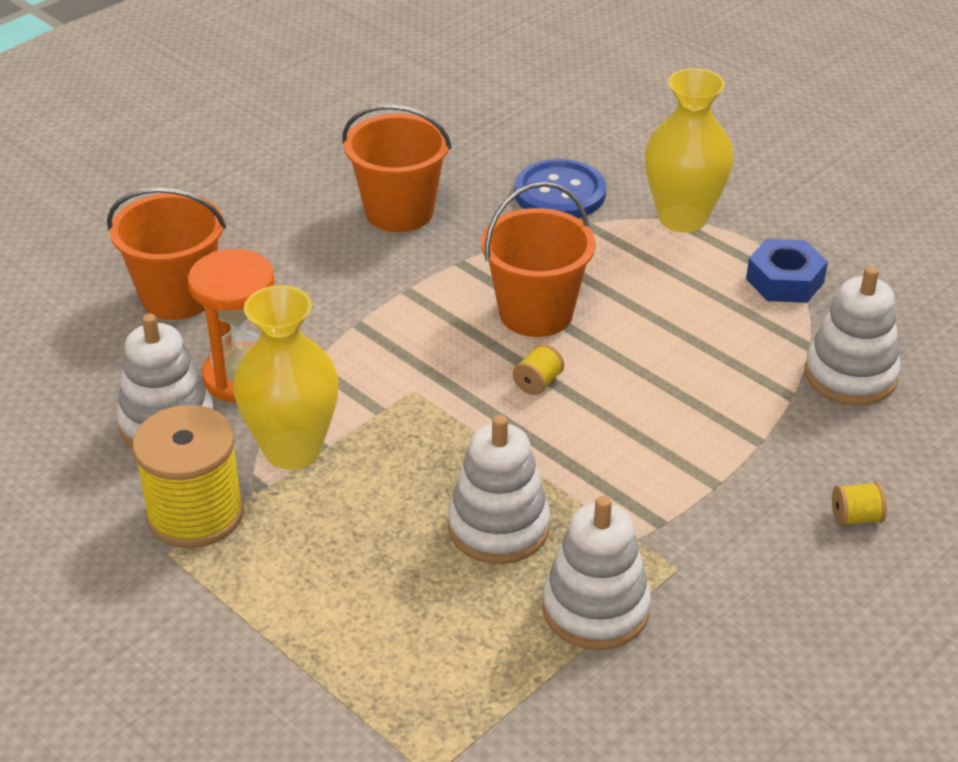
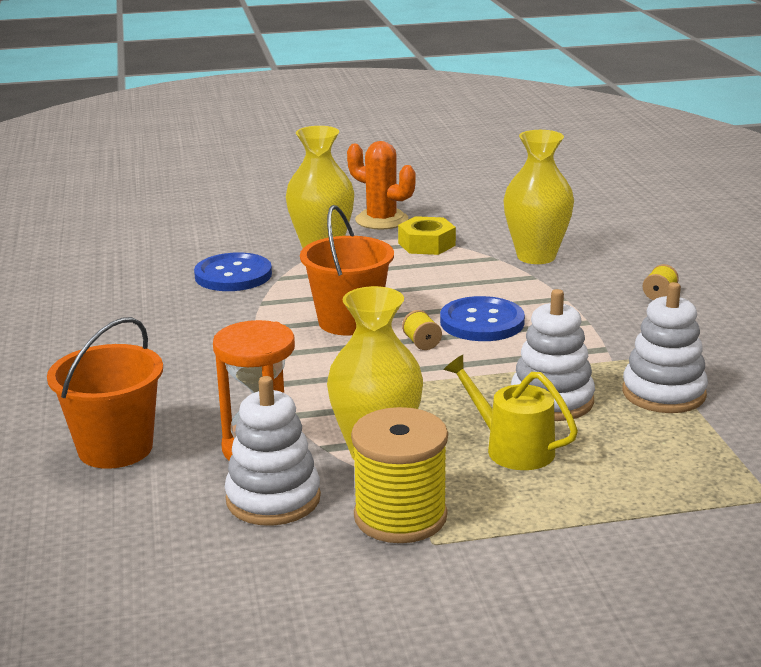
camera: 55 degrees left, 15 degrees down
(375, 537) = (512, 448): none -> yellow watering can
(399, 212) = (160, 331): orange bucket -> none
(630, 404) = (482, 322): none -> blue button
(784, 281) = (426, 244): blue nut -> yellow nut
(810, 221) = (381, 220): none -> orange cactus
(850, 375) = (536, 256): white stacking toy -> yellow vase

